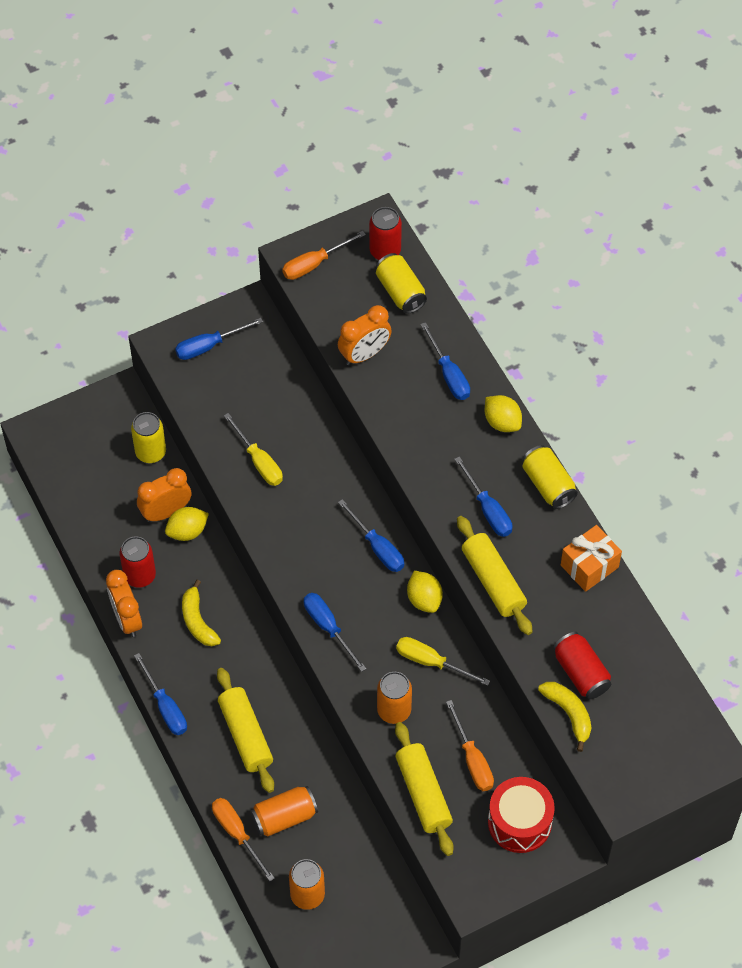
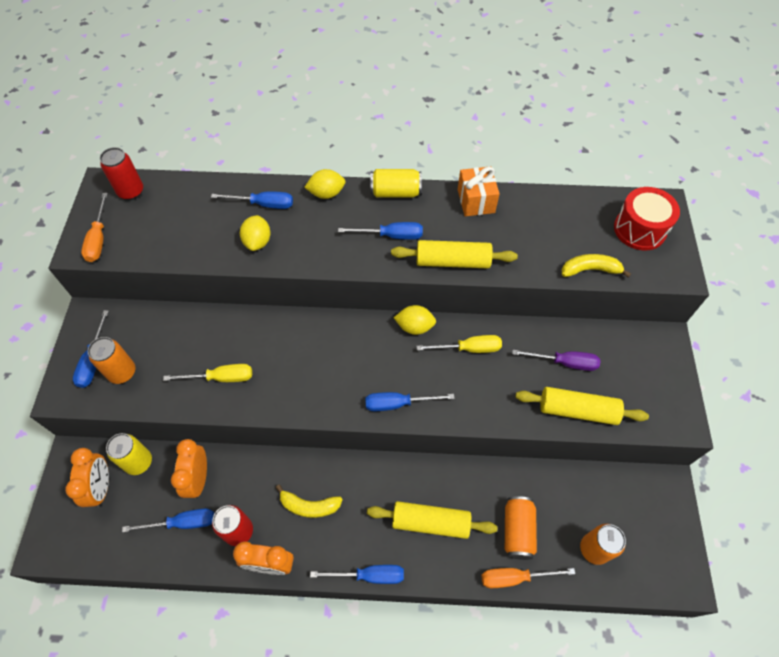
camera: 60 degrees left, 0 degrees up
(187, 531) = (227, 471): yellow lemon -> yellow lemon (258, 242)
(364, 354) = (203, 246): orange clock -> orange clock (101, 487)
(377, 547) = (352, 335): blue screwdriver -> blue screwdriver (183, 523)
(394, 710) = (496, 394): orange can -> orange can (122, 372)
(400, 291) = (172, 199): yellow can -> none
(431, 662) = (469, 348): yellow screwdriver -> yellow screwdriver turned 150 degrees counterclockwise
(472, 760) = (564, 363): orange screwdriver -> purple screwdriver
(519, 822) = (630, 358): red drum -> red drum (639, 229)
(581, 672) = (559, 246): red can -> none

